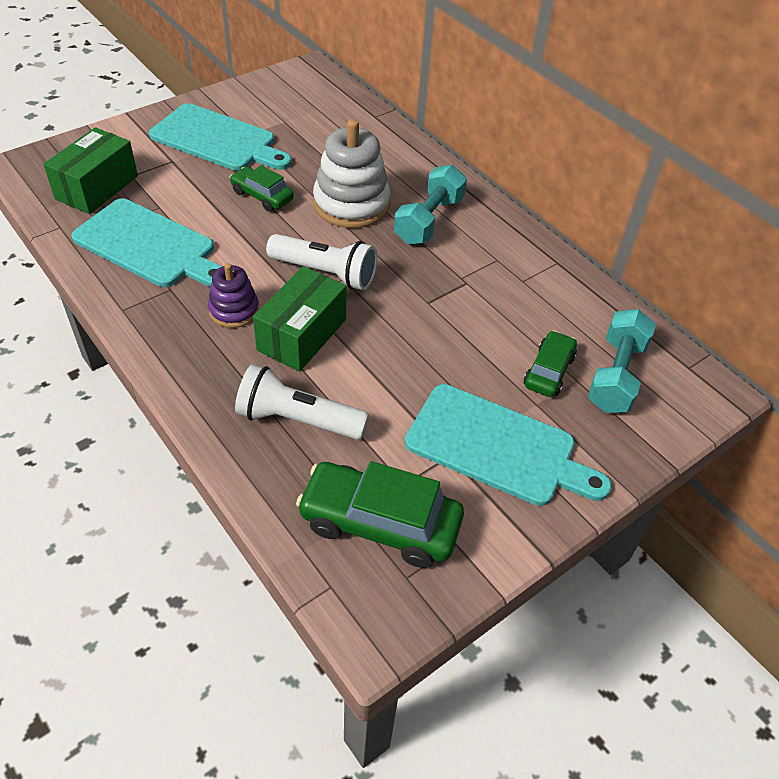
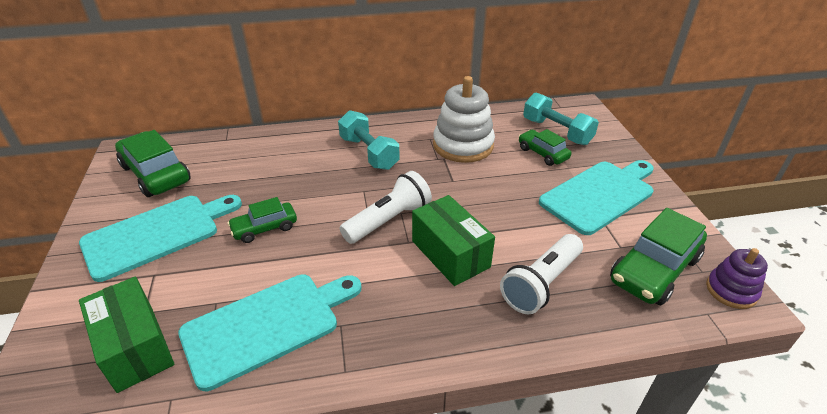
camera: 60 degrees left, 10 degrees down
(234, 310) = (397, 287): purple stacking toy -> purple stacking toy (731, 290)
(292, 101) = (156, 174): none -> green car
(351, 204) = (319, 183): white stacking toy -> white stacking toy (463, 145)

